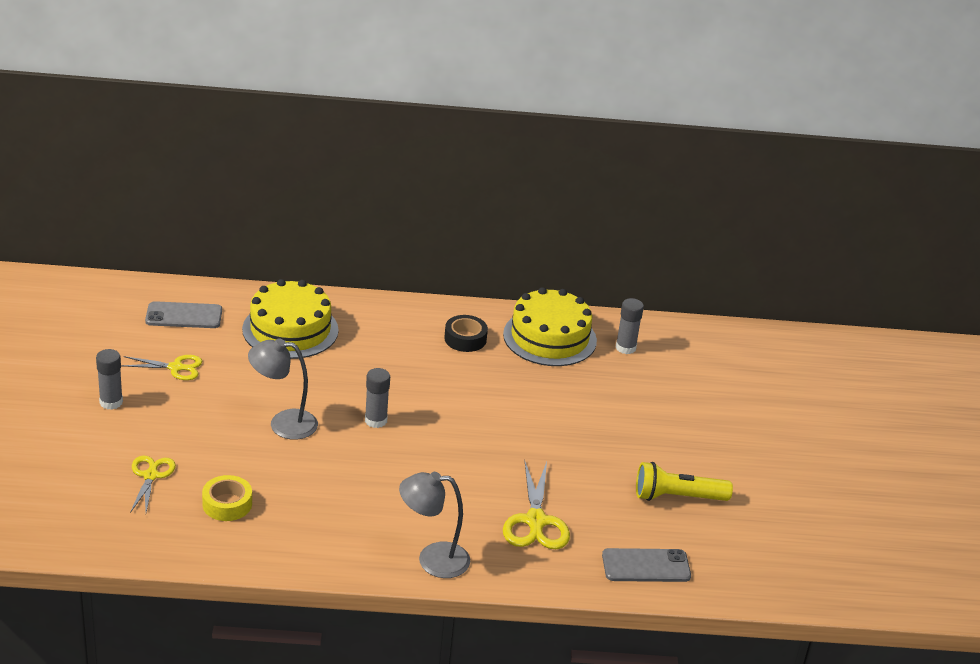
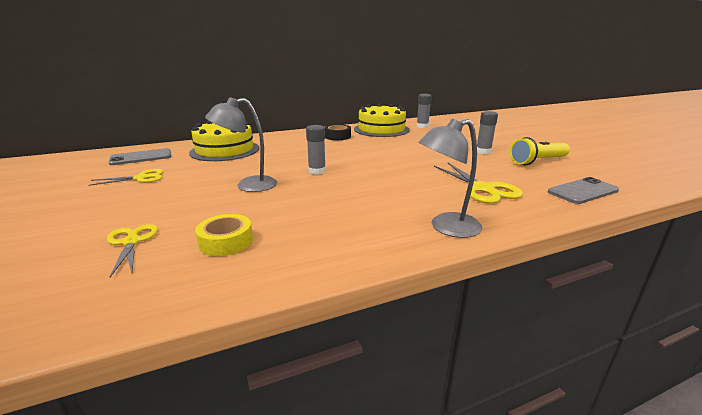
camera: 20 degrees left, 10 degrees down
(111, 402) = (80, 205): grey glue stick -> grey glue stick (483, 151)

